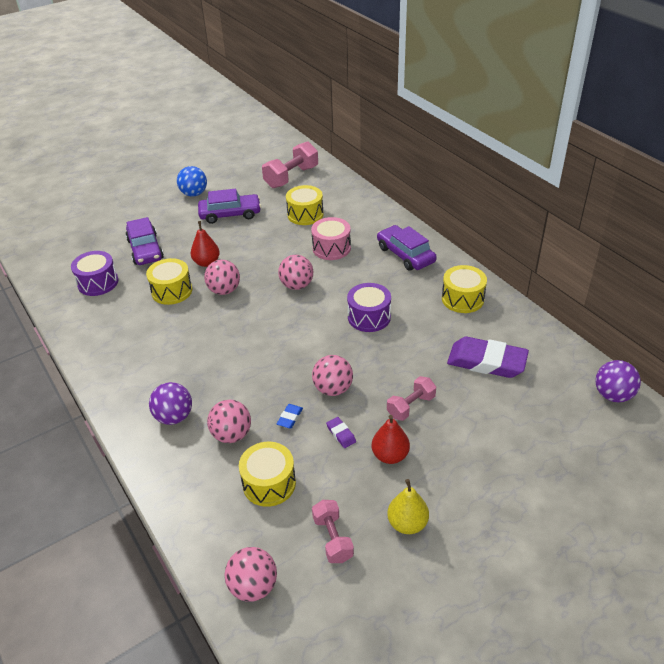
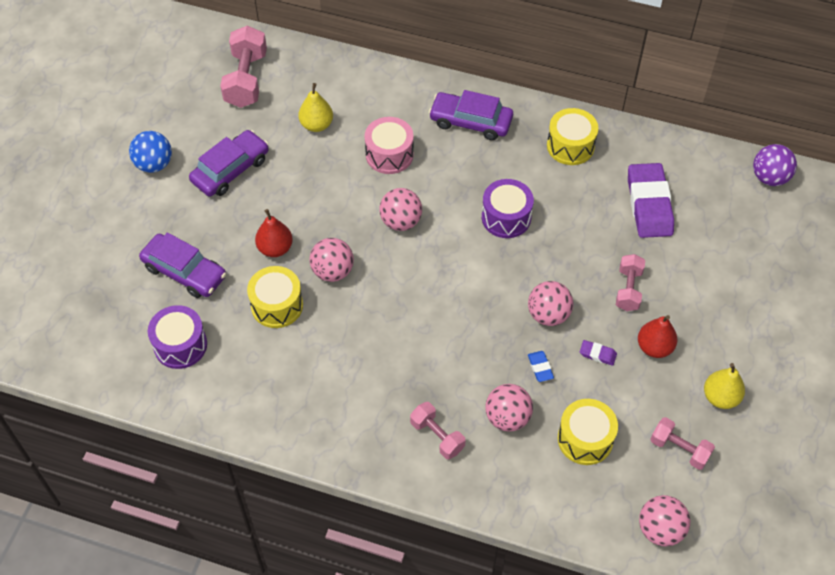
camera: 40 degrees left, 15 degrees up
(174, 417) = (437, 436): purple ball -> pink dumbbell
(305, 214) = (316, 125): yellow drum -> yellow pear
(486, 362) = (649, 204): purple eraser -> purple eraser turned 75 degrees counterclockwise

